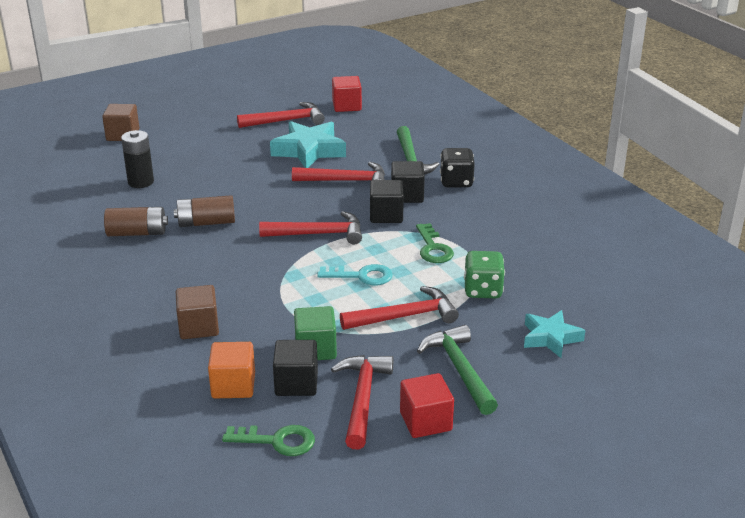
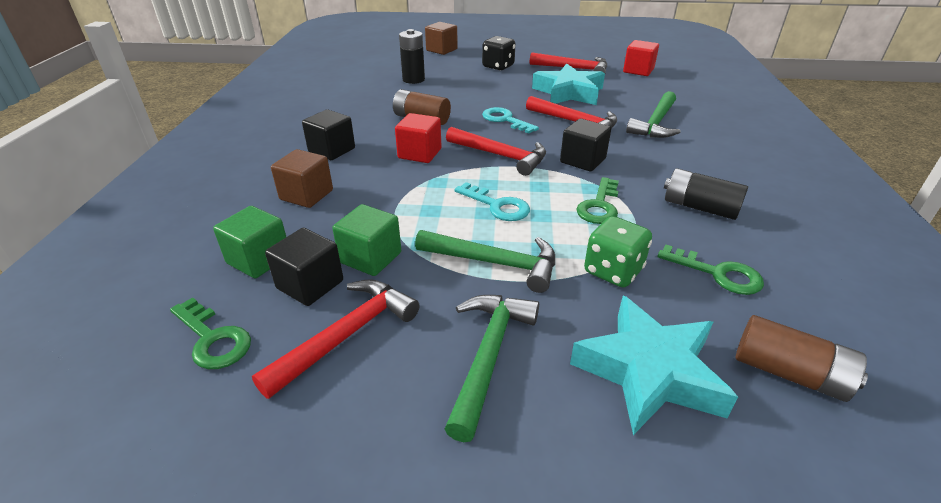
camera: 35 degrees right, 5 degrees up
(137, 233) = (364, 110): brown battery -> brown battery (789, 373)
(233, 385) = (259, 259): orange cube -> green cube
(284, 198) = (505, 120): none -> turquoise key
(405, 316) = (494, 263): red hammer -> green hammer
(407, 195) = (622, 150): black cube -> black cube (332, 150)
(425, 421) = (376, 405): red cube -> red cube (419, 153)
(456, 182) = (687, 154): black dice -> black dice (498, 66)
(498, 224) = (699, 207): none -> black battery
(543, 266) = (717, 273): none -> green key
(550, 338) = (649, 372): turquoise star -> turquoise star, size x1.59

